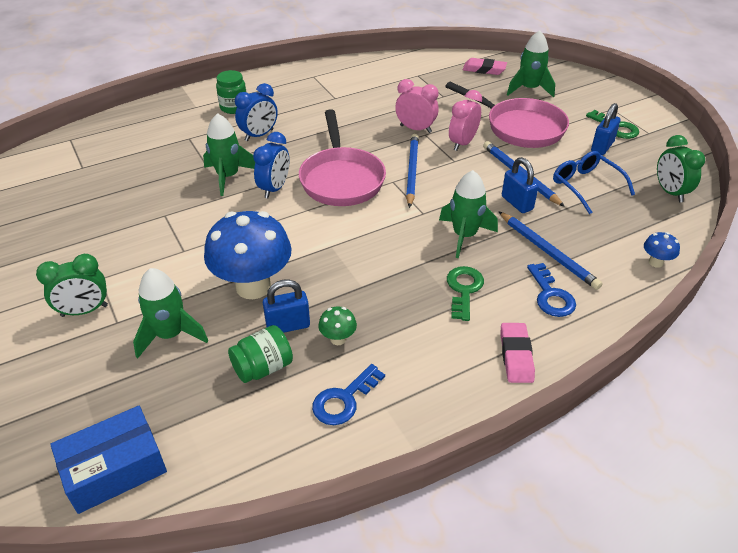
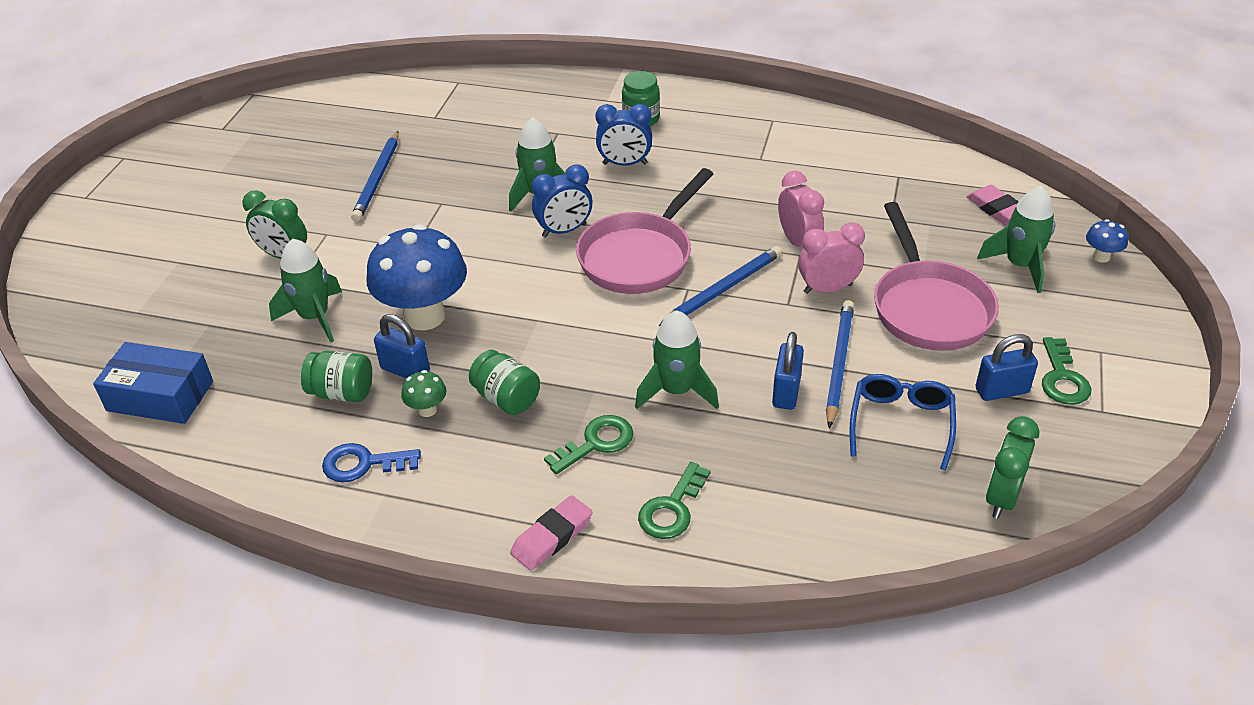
camera: 45 degrees right, 0 degrees up
(378, 300) = (506, 398): none -> green jar
(548, 252) = (738, 464): blue pencil -> blue pencil (378, 179)
(551, 296) = (672, 508): blue key -> green key
(655, 262) = (845, 558): blue mushroom -> blue mushroom (1101, 257)

